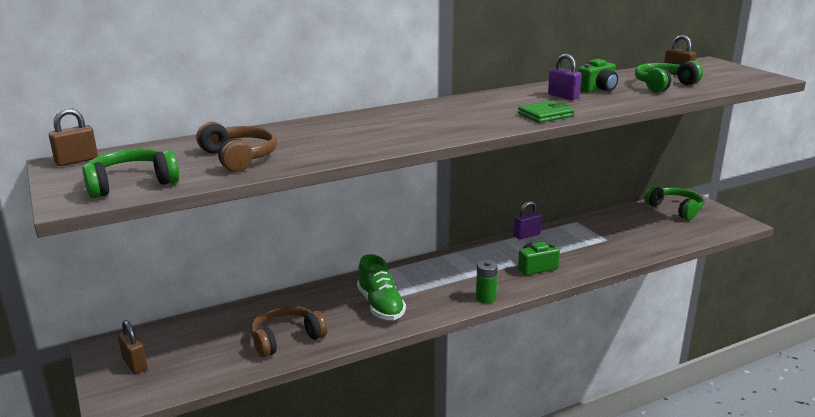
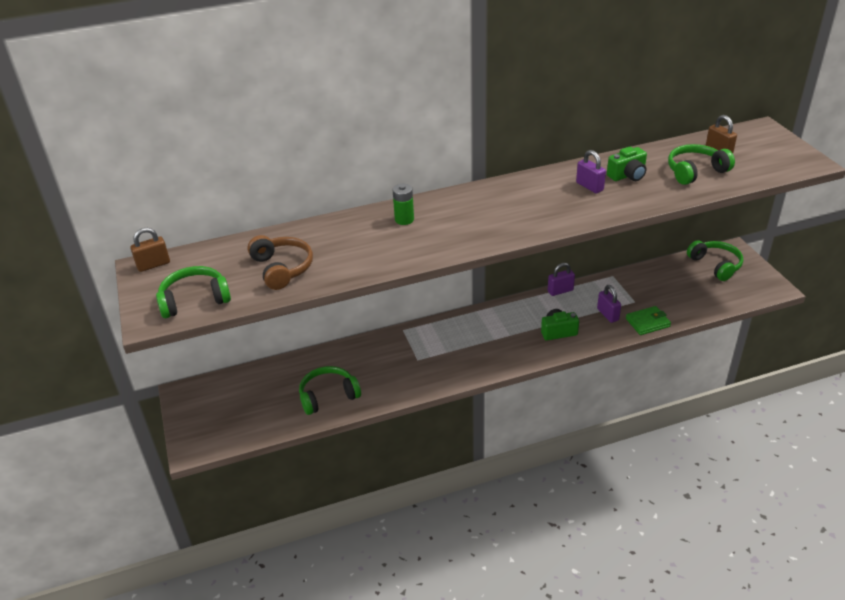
camera: 10 degrees right, 15 degrees up
(135, 364) = (208, 412): brown padlock -> none
(286, 338) = (328, 396): brown headphones -> green headphones
(380, 305) = (411, 366): green shoe -> none
(486, 298) = (504, 364): green battery -> green battery (404, 219)
(545, 115) = (562, 218): green wallet -> green wallet (647, 322)
(583, 251) = (607, 314): none -> purple padlock

